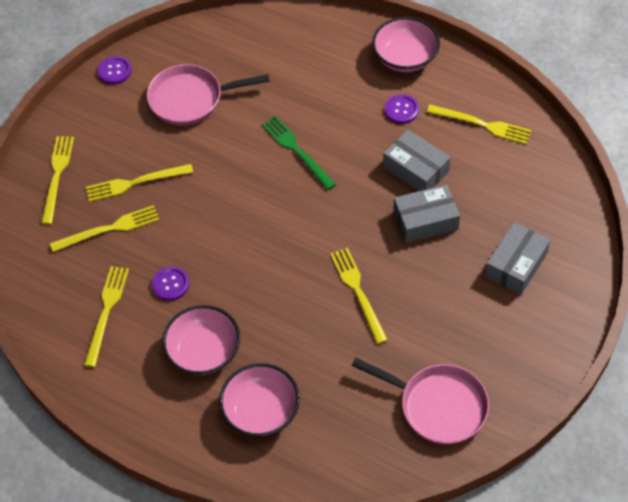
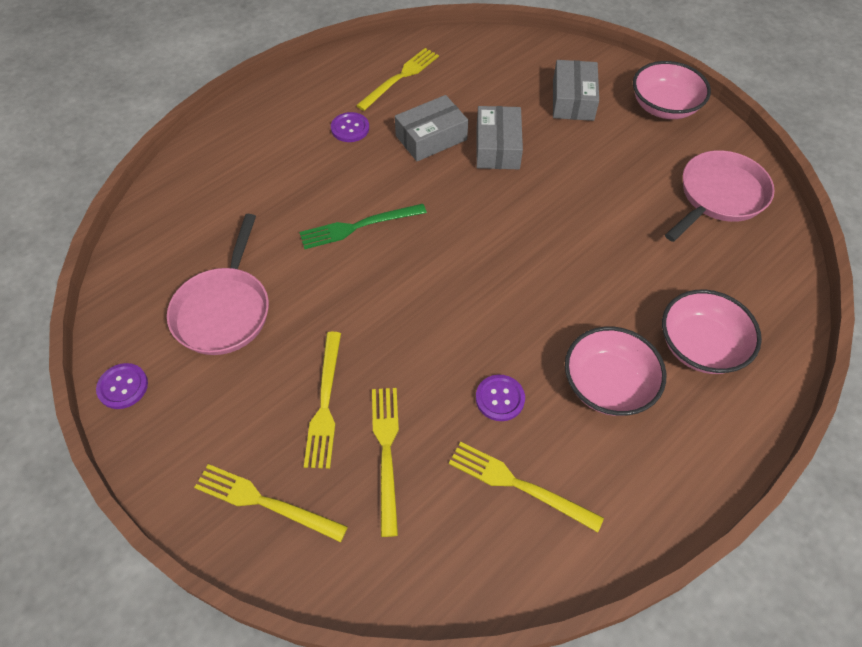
camera: 75 degrees left, 0 degrees up
(358, 292) = (567, 222): yellow fork -> none
(405, 57) = (283, 108): pink bowl -> pink bowl (664, 107)
(516, 265) = (573, 100): grey box -> grey box turned 45 degrees clockwise

